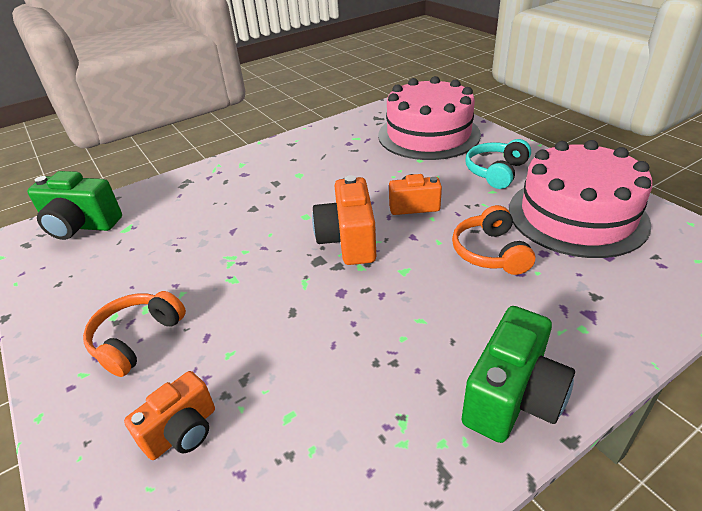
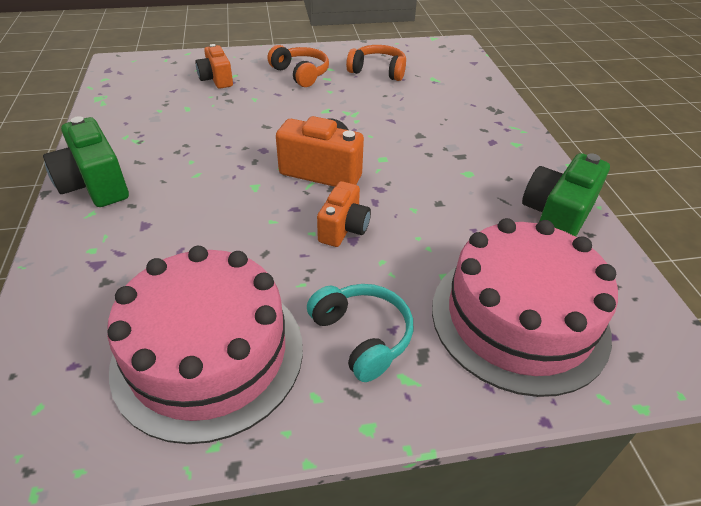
camera: 110 degrees right, 5 degrees up
(81, 226) = (452, 63): green camera -> green camera (556, 218)
(490, 252) = (225, 246): orange headphones -> orange headphones (378, 71)

